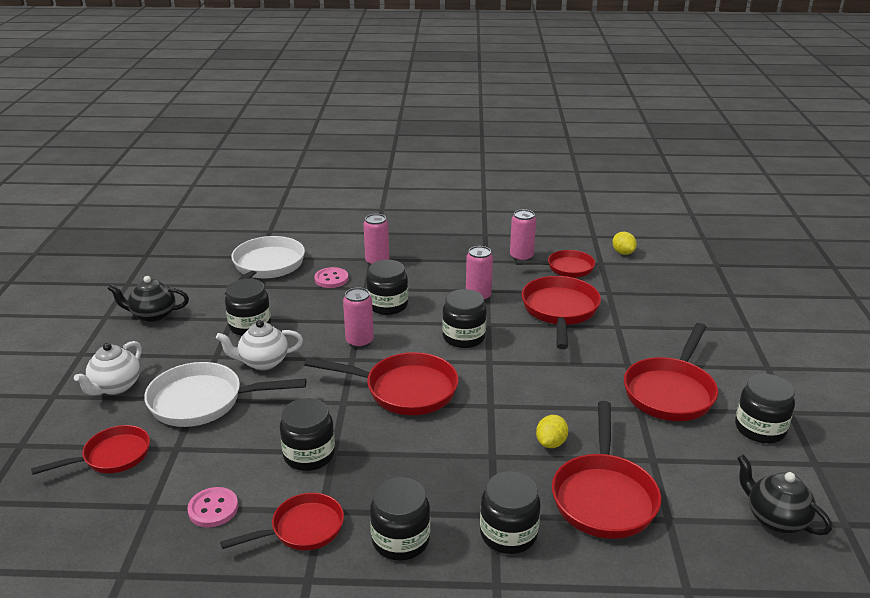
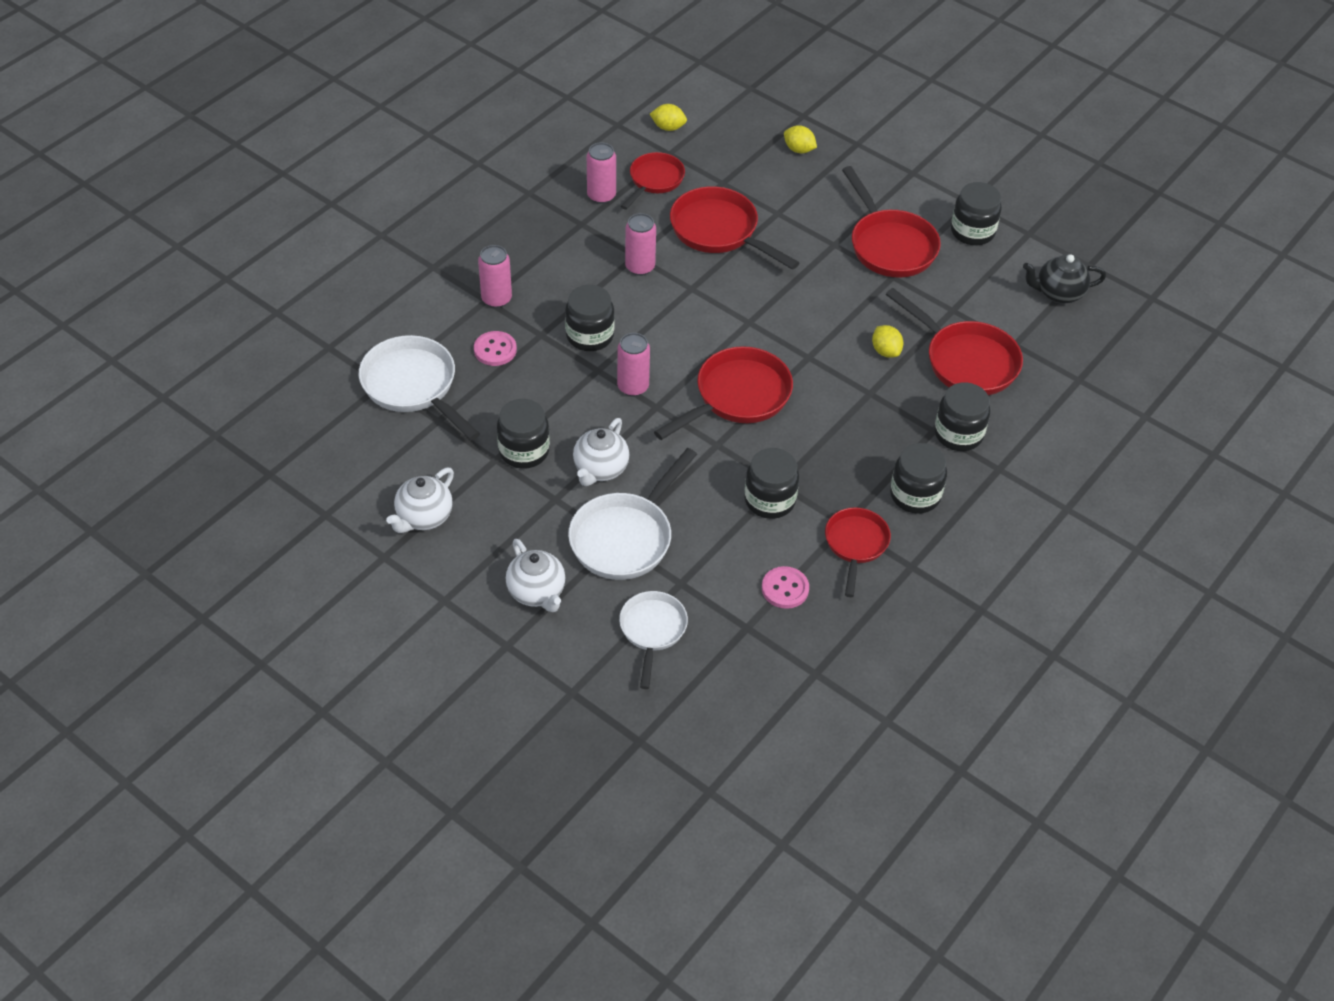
camera: 55 degrees left, 20 degrees up
(112, 456) = (652, 631): red pan -> white pan
(153, 316) = (424, 517): black teapot -> white teapot
(463, 337) = (696, 316): black jar -> none
(695, 307) = (799, 149): none -> yellow lemon

